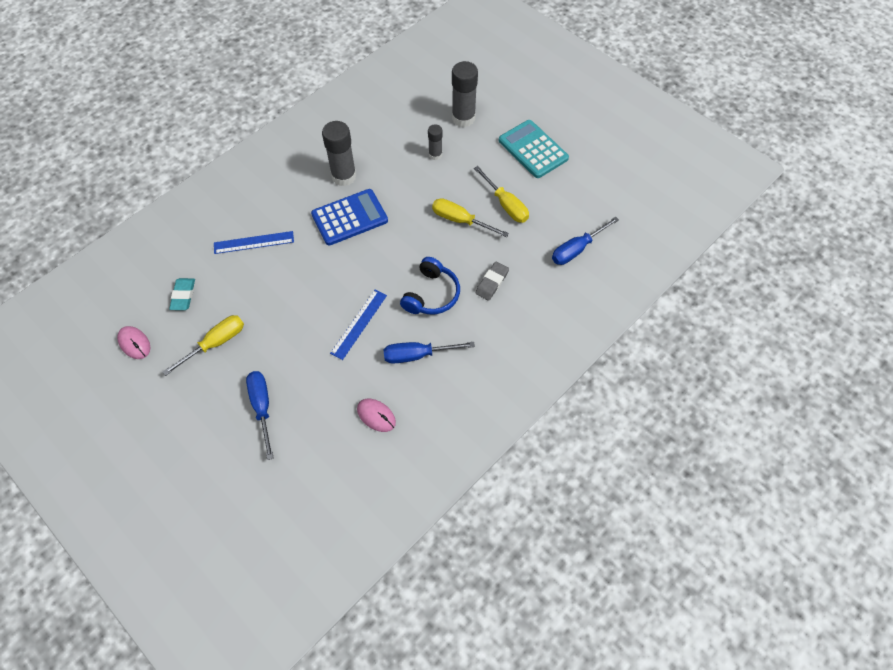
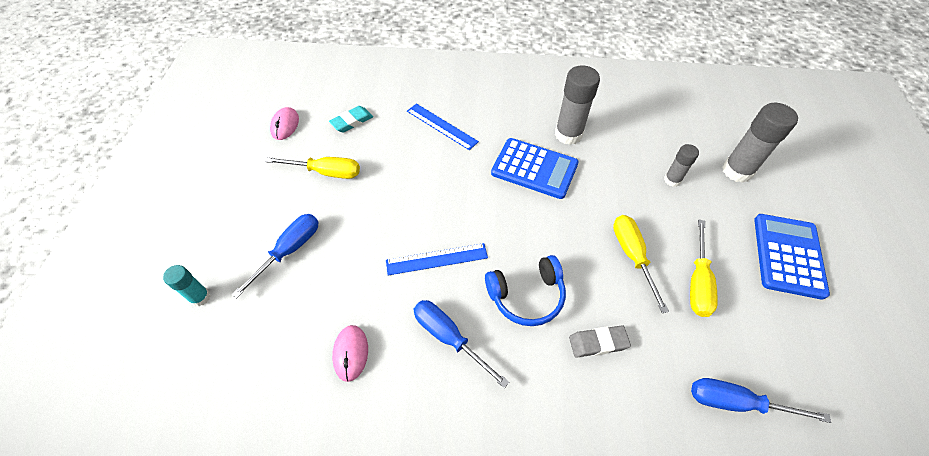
camera: 50 degrees right, 5 degrees down
(244, 486) = (200, 297): none -> turquoise glue stick
(533, 149) = (788, 255): turquoise calculator -> blue calculator

